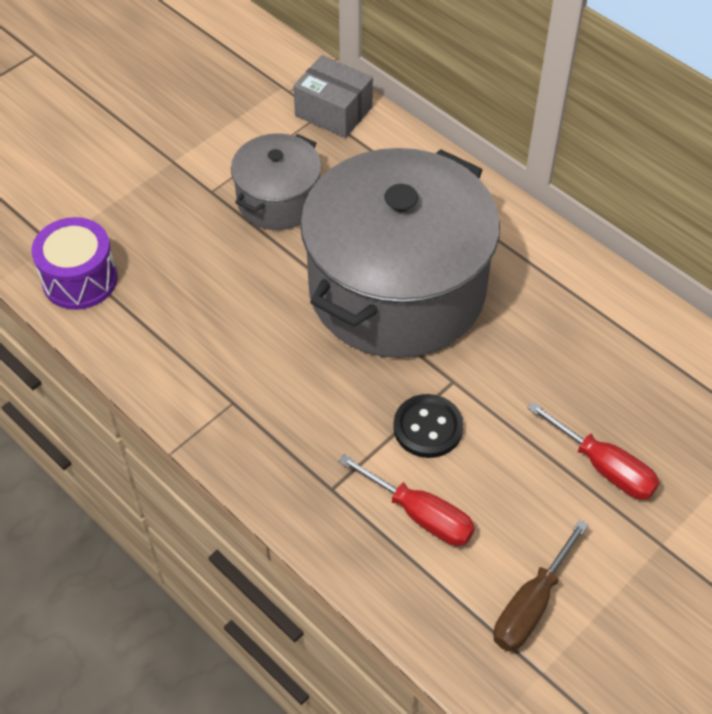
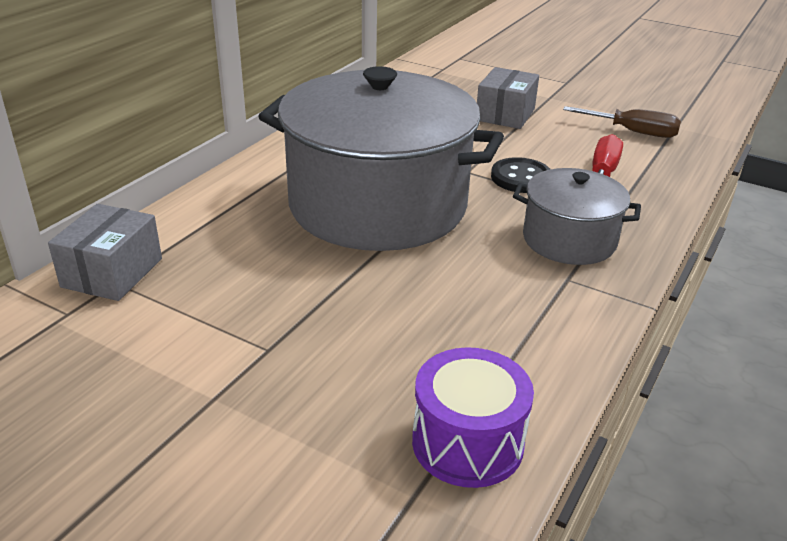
camera: 105 degrees left, 20 degrees down
(278, 200) = (273, 292): grey pot -> grey pot (569, 240)
(604, 467) = (505, 114): red screwdriver -> grey box

